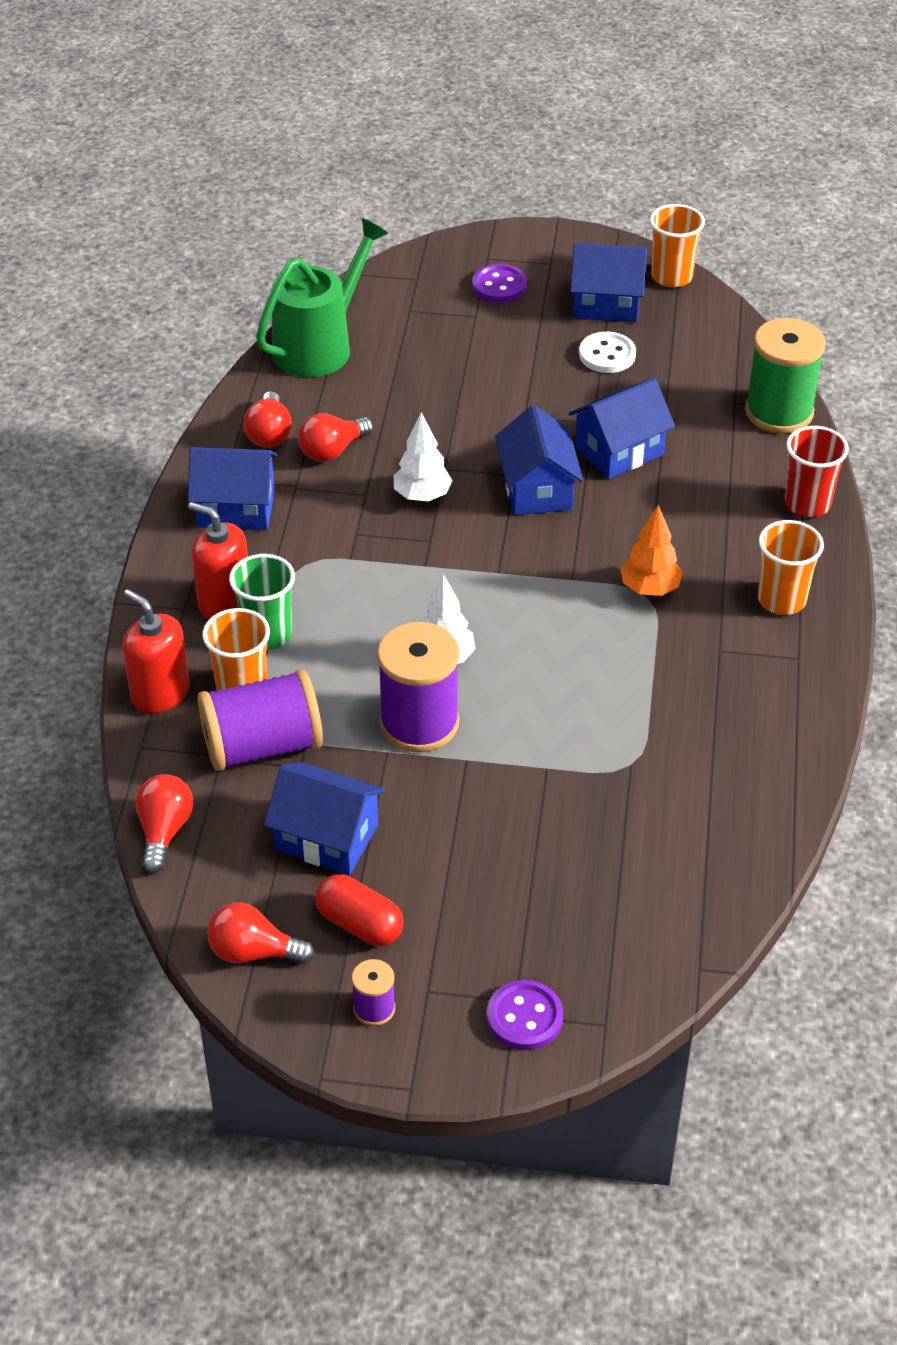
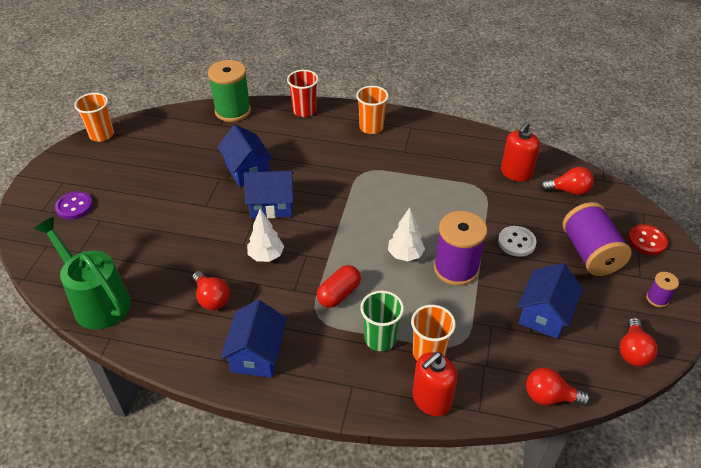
camera: 85 degrees left, 0 degrees up
(224, 601) = (348, 362): red soap dispenser -> red soap dispenser (516, 173)
(262, 746) = (476, 343): purple spool -> purple spool (590, 253)
(269, 434) = (184, 333): red light bulb -> red light bulb (568, 190)
(360, 924) = (603, 302): red capsule -> red capsule (339, 294)
(524, 1017) = (647, 241): purple button -> red button
(606, 304) = (115, 162): blue house -> none
(607, 355) = (162, 167): white button -> white button (516, 242)
(649, 589) = (358, 170): orange tree -> none

